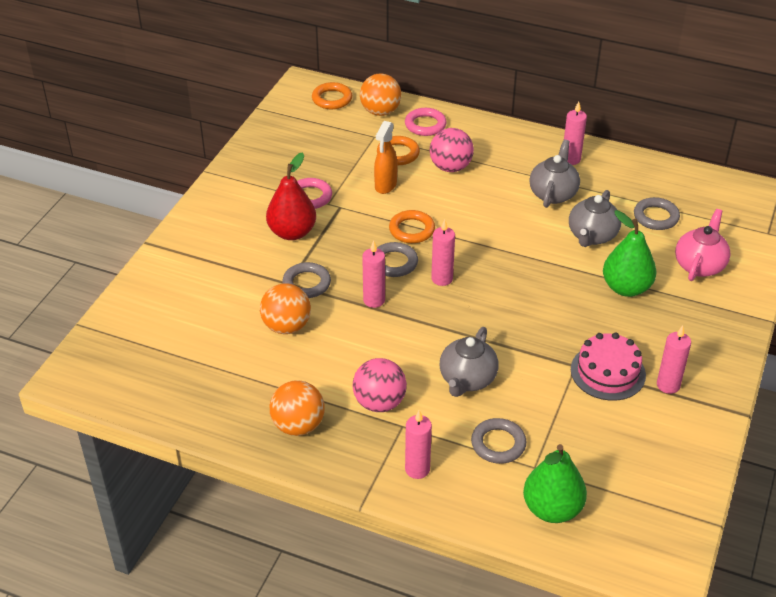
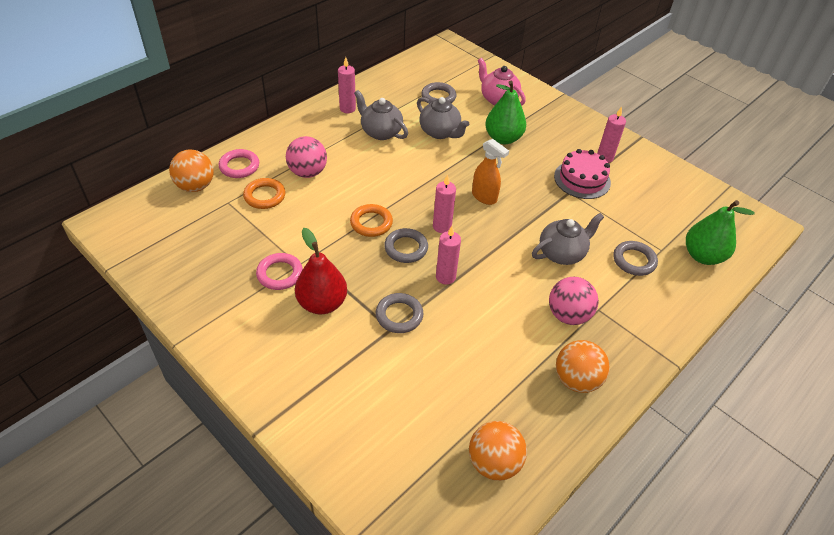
camera: 70 degrees left, 5 degrees up
(286, 326) = (448, 348): orange ball -> orange ball (494, 462)
(332, 99) = (146, 211): orange ring -> none
(385, 185) = (302, 219): orange spray bottle -> orange spray bottle (484, 197)
(417, 469) = (647, 316): pink candle -> none
(467, 379) = (562, 253): grey teapot -> grey teapot turned 75 degrees counterclockwise

